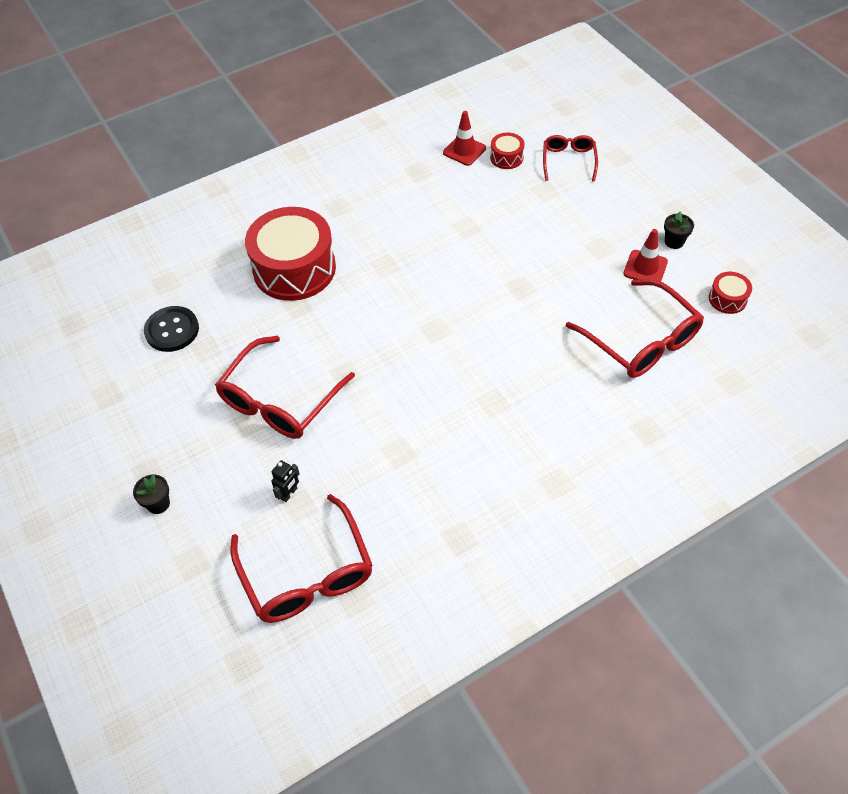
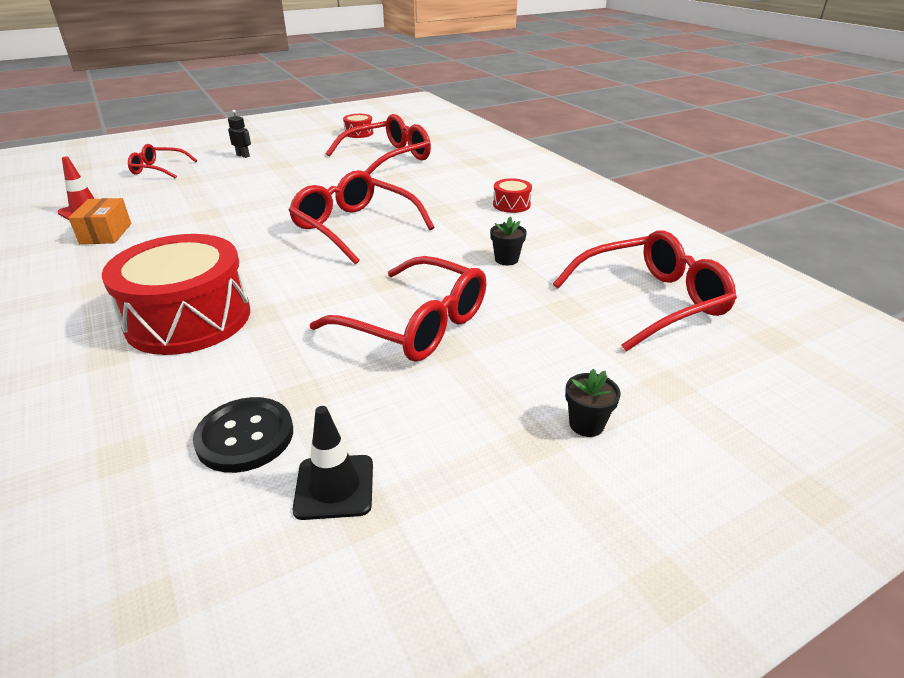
camera: 90 degrees left, 20 degrees down
(128, 378) = (334, 487): none -> black traffic cone
(289, 493) = (553, 314): black robot -> black robot (243, 155)
(423, 178) = (106, 233): none -> orange box
(445, 338) = (355, 227): none -> red glasses
(506, 157) = (122, 193): red drum -> red drum (511, 205)
(645, 268) = (312, 152): red traffic cone -> none
(674, 242) = (291, 142): black flower pot -> black flower pot (506, 259)

